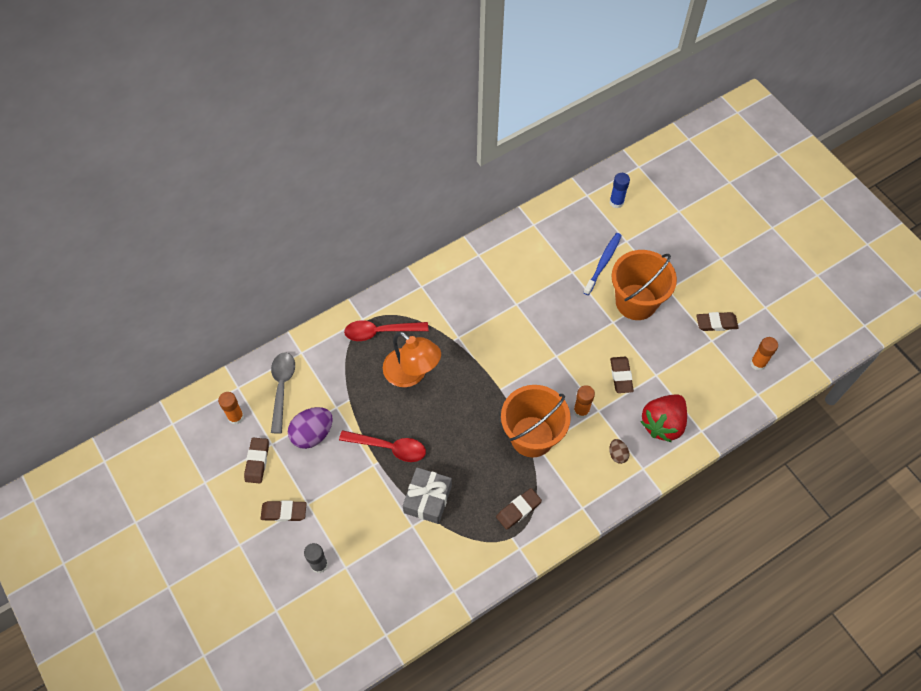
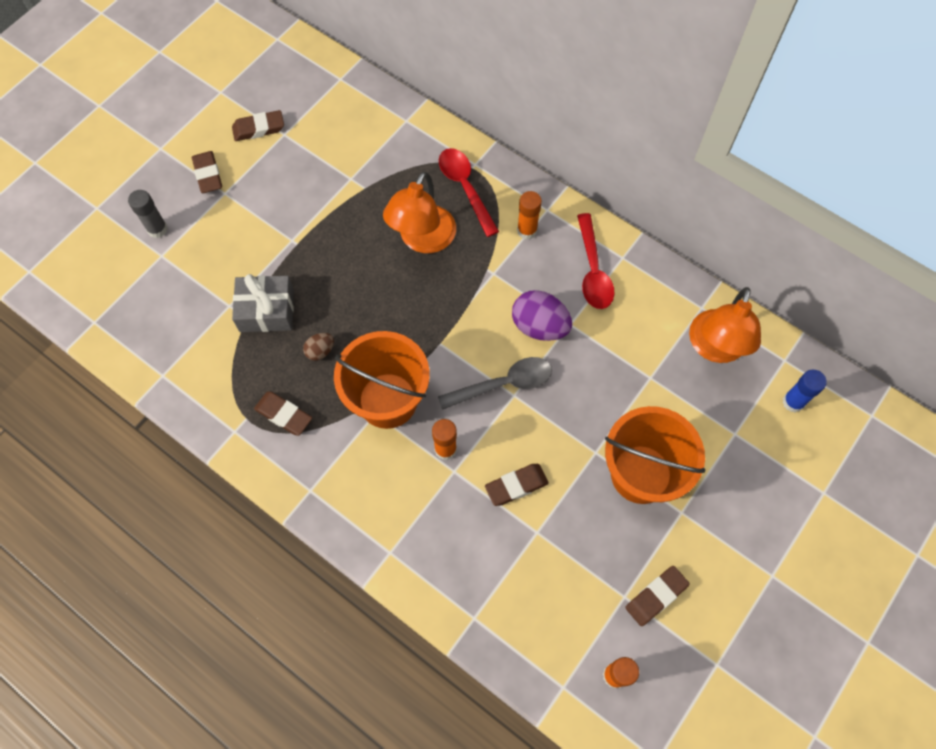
camera: 70 degrees right, 5 degrees up
(236, 417) = (304, 90): orange glue stick -> orange glue stick (527, 230)
(282, 388) = (354, 118): grey spoon -> grey spoon (503, 384)
(312, 434) = (309, 167): purple egg -> purple egg (539, 326)
(389, 447) = (318, 248): red spoon -> red spoon (593, 270)
(565, 228) = (715, 348): none -> orange lamp
(603, 263) = (683, 413): blue toothbrush -> none
(617, 454) = (398, 513): brown egg -> brown egg (320, 351)
(663, 424) = (465, 561): red strawberry -> none
(716, 323) = (656, 596): brown eraser -> brown eraser turned 75 degrees clockwise

